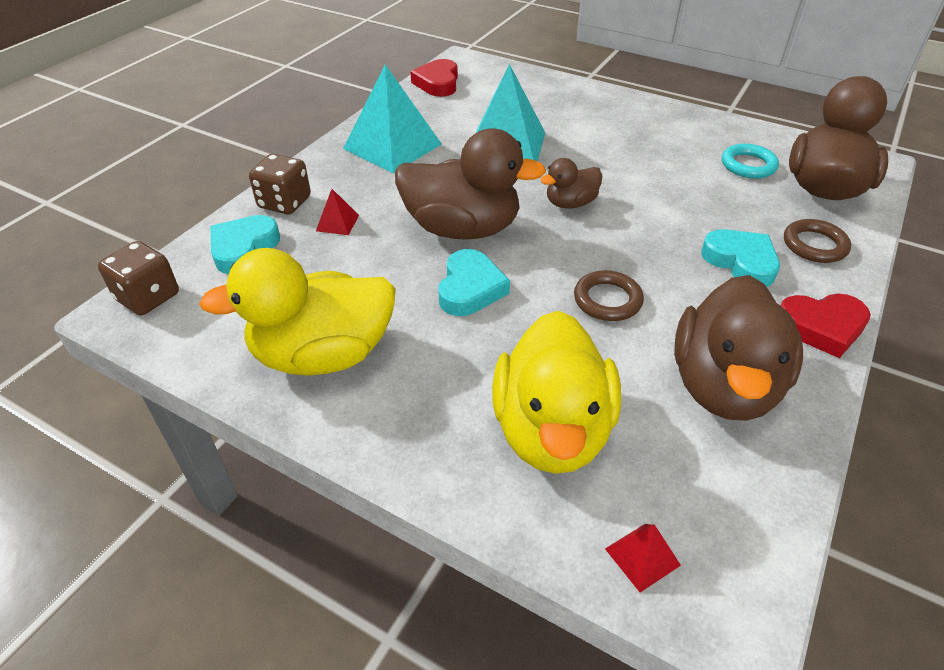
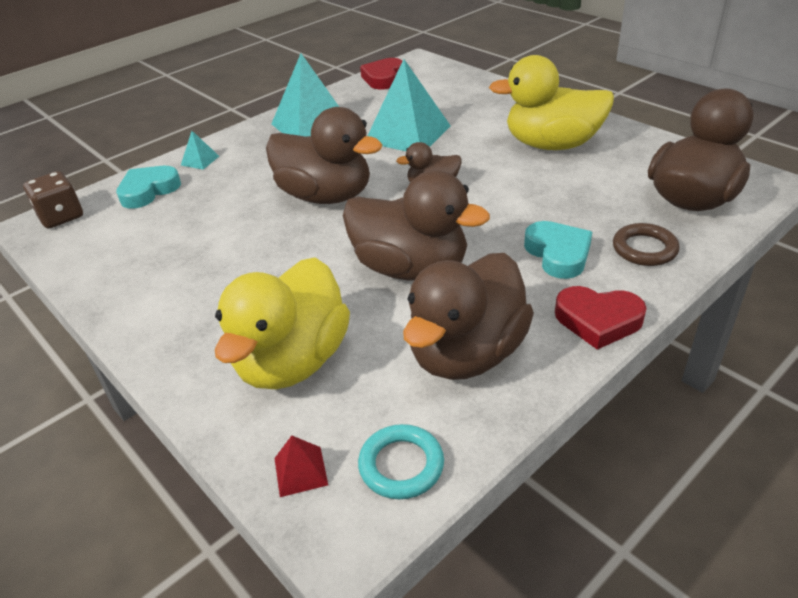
camera: 20 degrees right, 5 degrees down
(284, 202) = (200, 160): brown dice -> turquoise pyramid
(323, 355) = (155, 275): yellow duck -> yellow duck (552, 145)
(337, 223) = (230, 180): red pyramid -> none
(470, 288) = (301, 243): turquoise heart -> none
(607, 300) = (411, 268): brown ring -> brown duck
(748, 165) = (627, 171): turquoise ring -> turquoise ring (401, 465)

